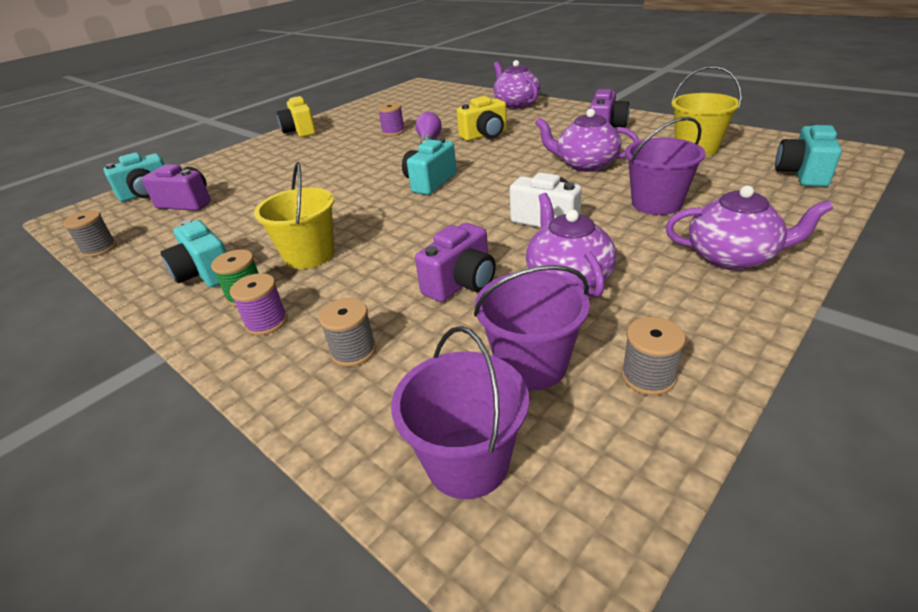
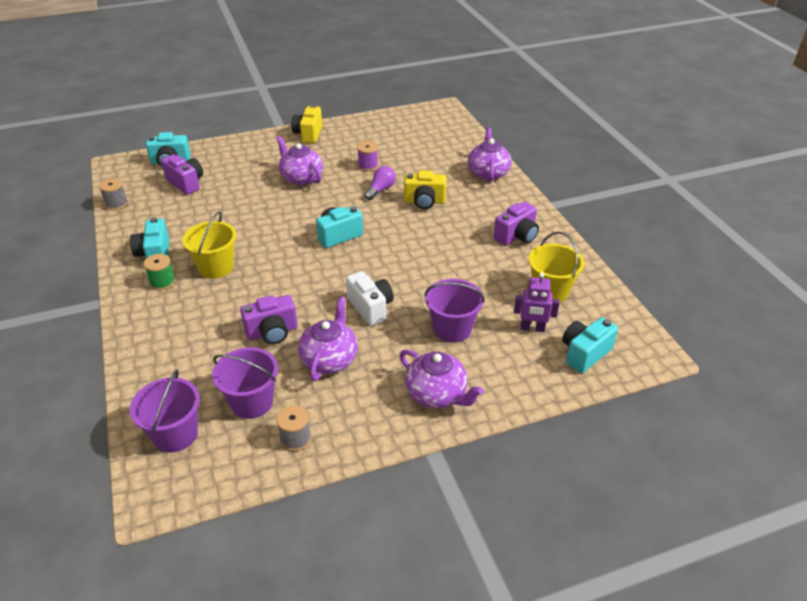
camera: 25 degrees right, 5 degrees up
(266, 322) = (158, 307): purple spool -> none
(353, 351) = (182, 348): grey spool -> none
(585, 164) = (454, 268): purple teapot -> purple teapot (301, 178)
(727, 175) = (532, 328): none -> purple robot

